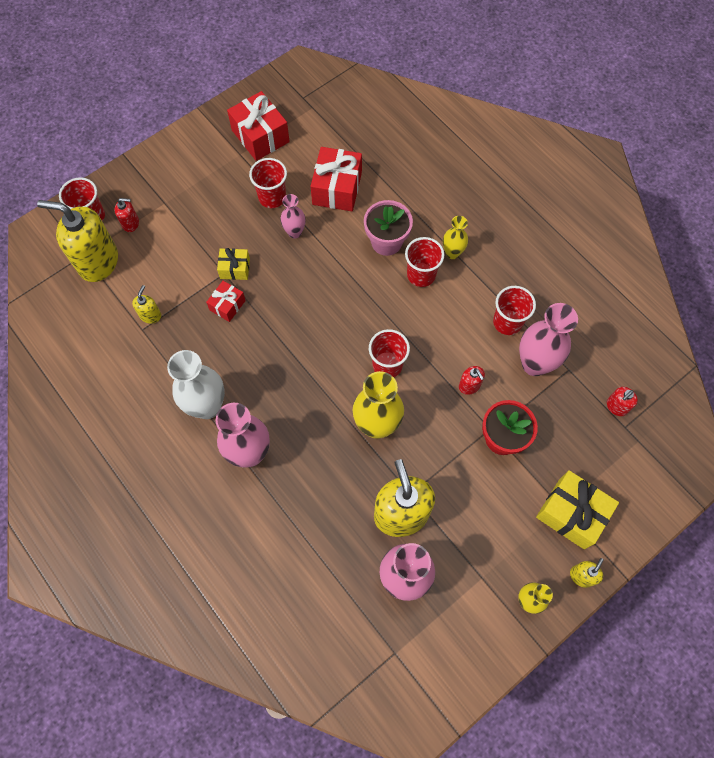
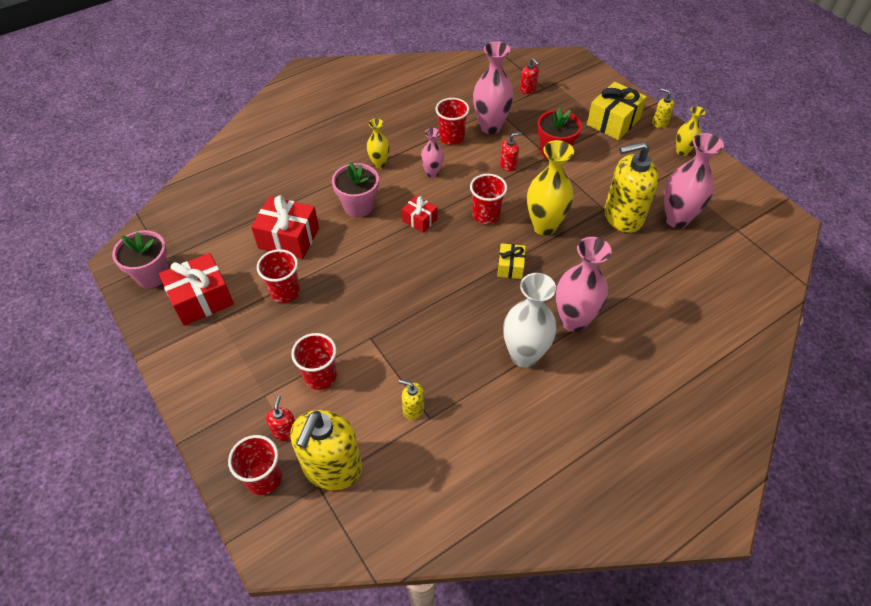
camera: 85 degrees left, 15 degrees down
(227, 305) = (409, 335): red gift -> red gift (419, 220)
(235, 268) = (366, 327): yellow gift -> yellow gift (510, 267)
(285, 94) = (152, 275): none -> pink flower pot
(294, 232) = (333, 275): pink vase -> pink vase (432, 173)
(421, 275) = (398, 185): red cup -> red cup (320, 376)

